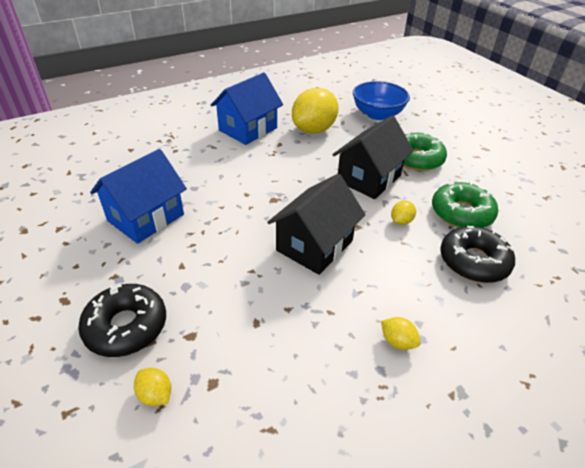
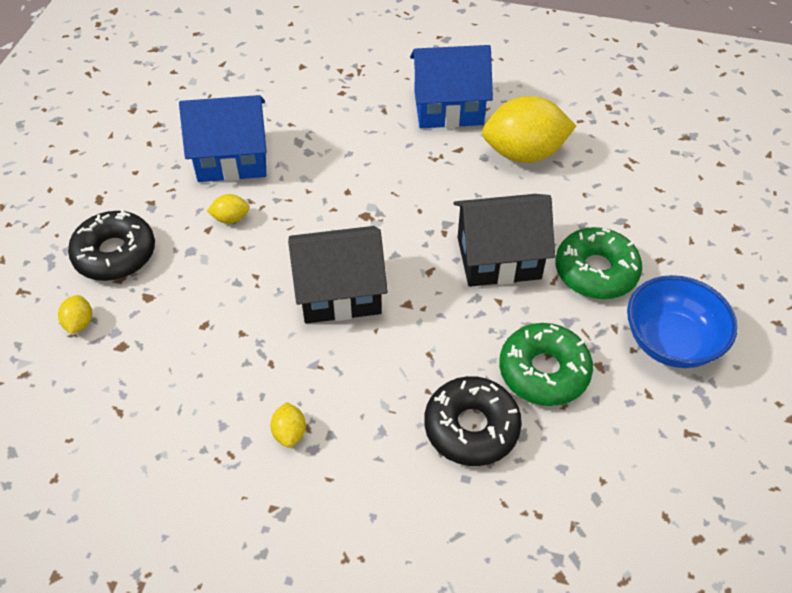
camera: 45 degrees right, 10 degrees up
(377, 114) = (640, 178): blue bowl -> blue bowl (671, 341)
(401, 221) = (460, 331): yellow lemon -> yellow lemon (231, 218)

